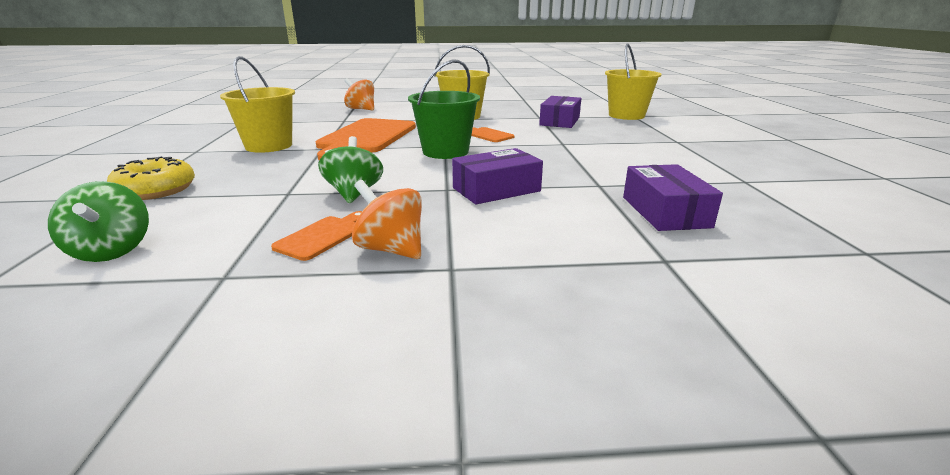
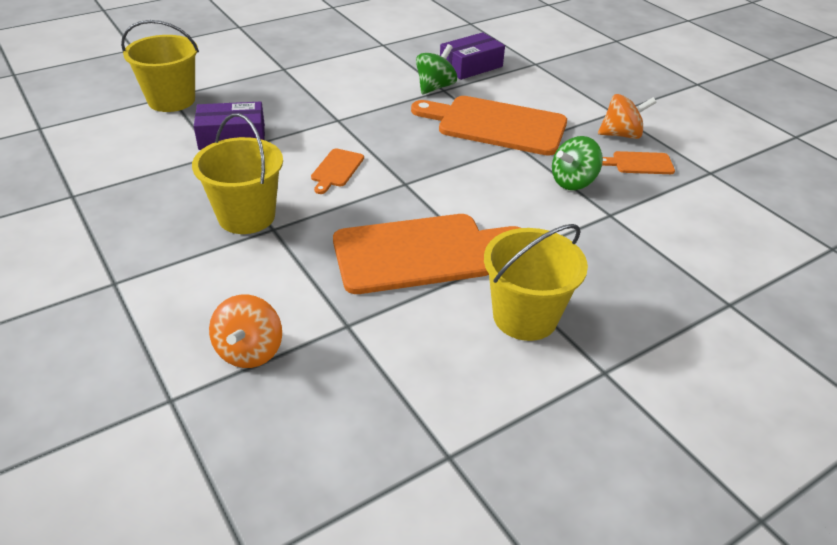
camera: 120 degrees left, 15 degrees up
(112, 251) = (757, 231): green spinning top -> green spinning top (435, 87)
(156, 190) = (698, 296): yellow donut -> none
(391, 249) = (621, 135): orange spinning top -> orange spinning top turned 105 degrees counterclockwise
(445, 152) = (425, 176): green bucket -> none
(496, 189) = (496, 125): purple box -> orange cutting board

